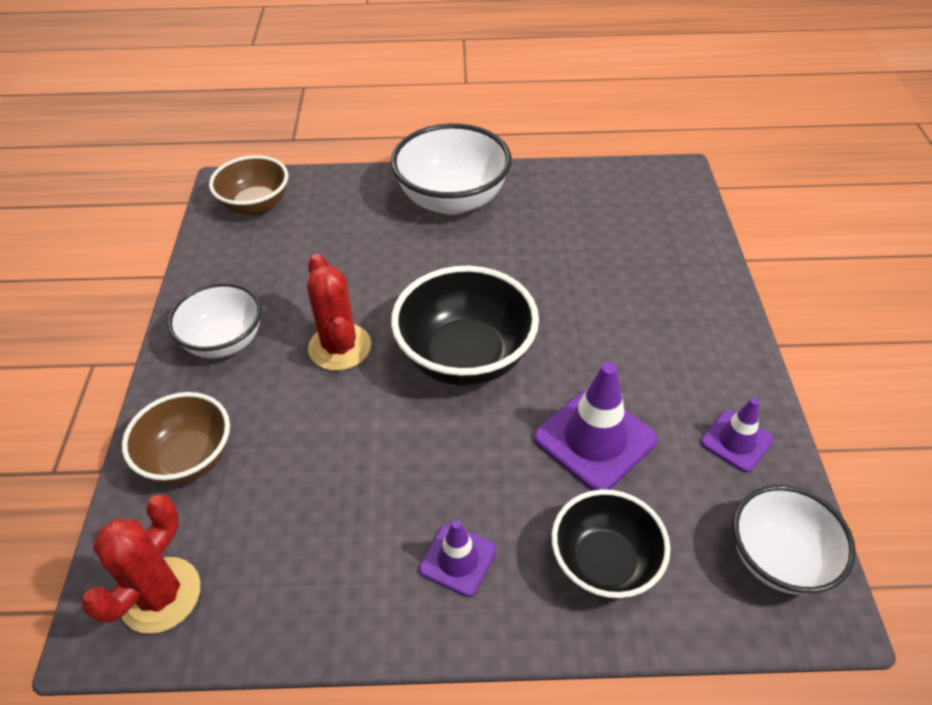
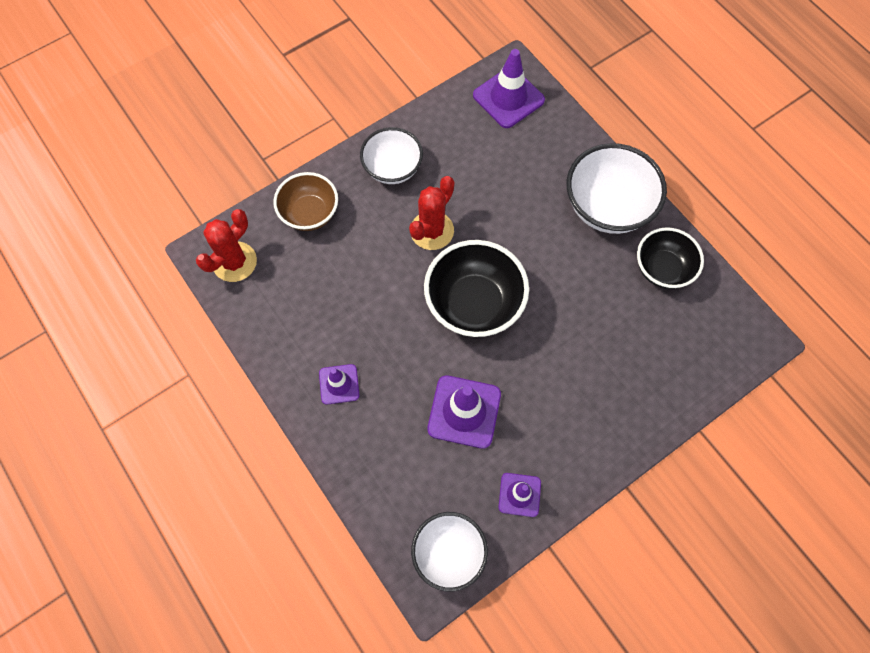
camera: 55 degrees right, 20 degrees up
(160, 595) = (234, 262): red cactus -> red cactus turned 45 degrees counterclockwise
(256, 205) = (508, 98): brown bowl -> purple traffic cone
(604, 563) = (385, 459): black bowl -> black bowl (662, 269)

